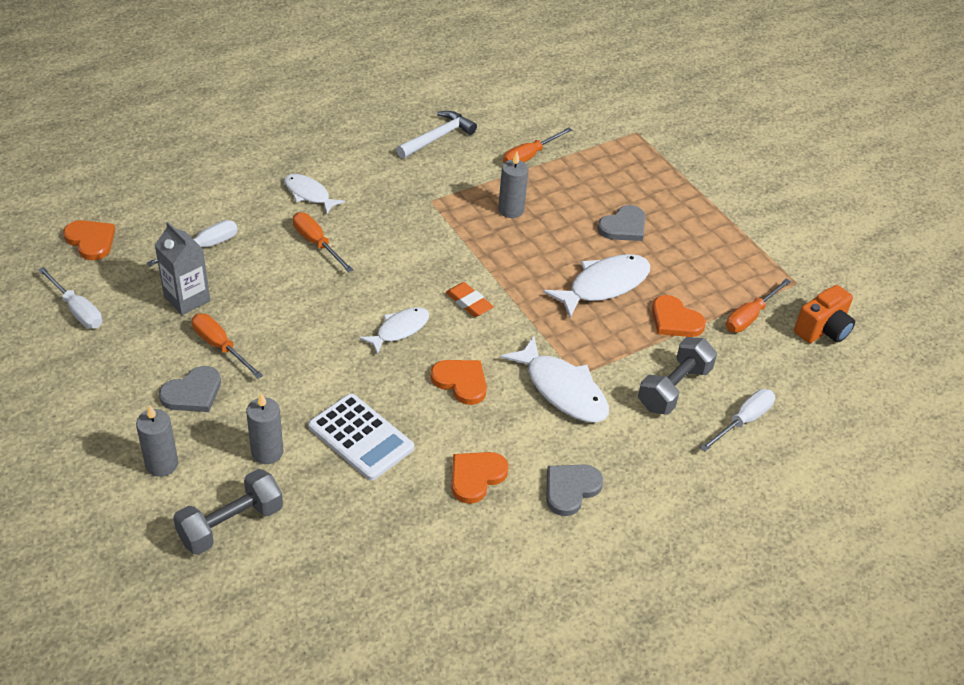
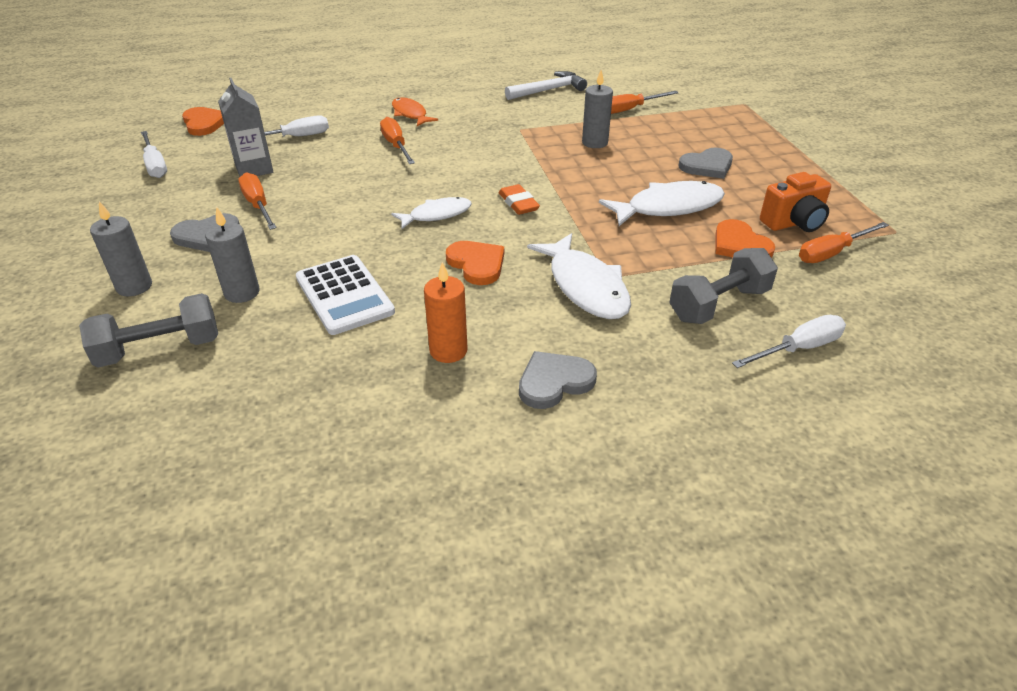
camera: 20 degrees right, 5 degrees down
(309, 194) = (410, 114): white fish -> orange fish
(476, 477) = (448, 351): orange heart -> orange candle
(823, 330) = (922, 277): orange camera -> orange camera (793, 223)

